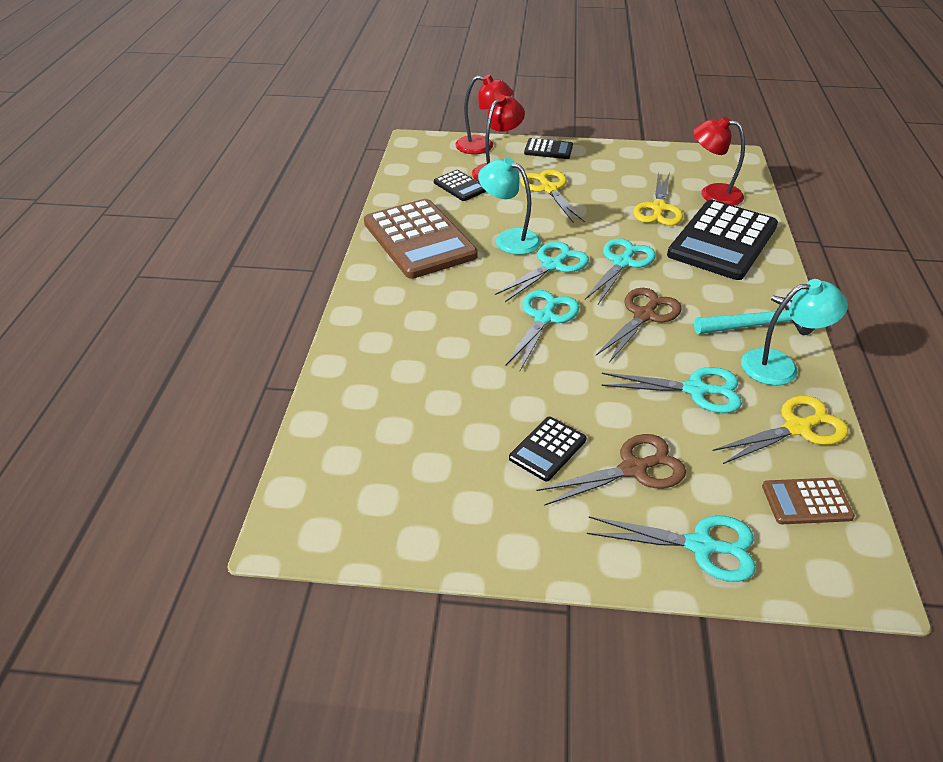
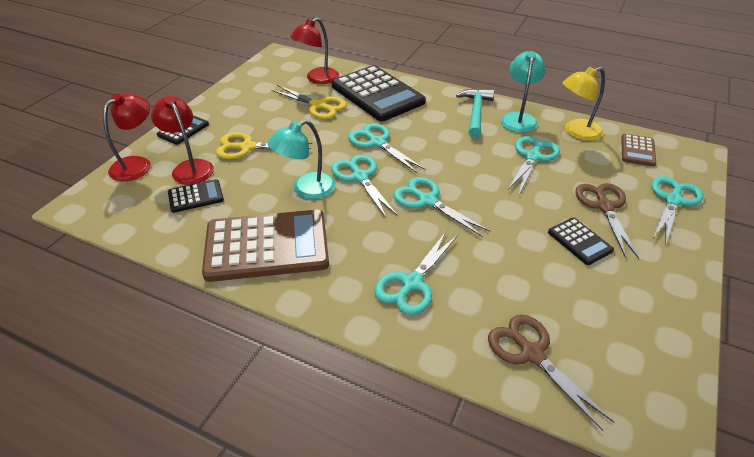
camera: 70 degrees left, 0 degrees up
(414, 332) = (412, 283): none -> turquoise scissors
(644, 315) = (446, 153): brown scissors -> brown scissors (532, 354)
(797, 428) = (576, 132): yellow scissors -> yellow lamp

